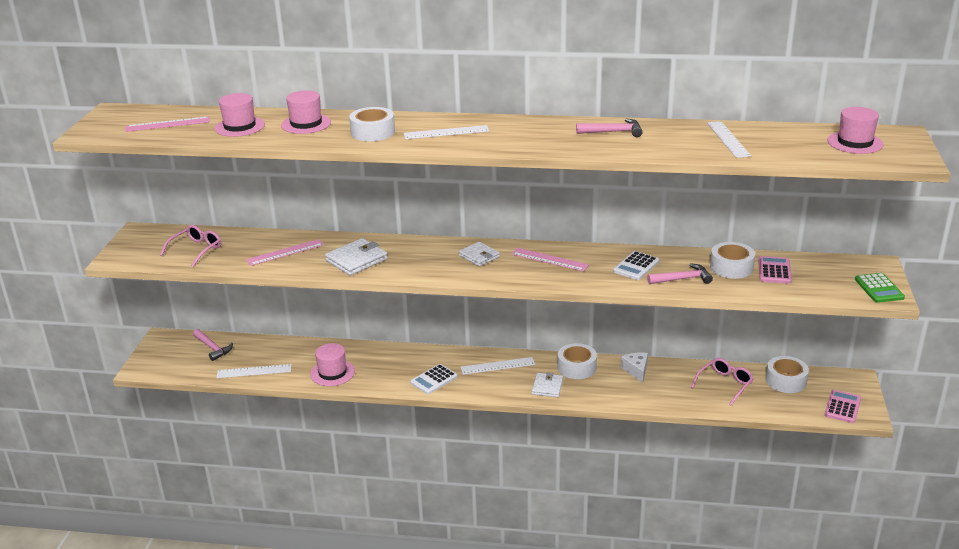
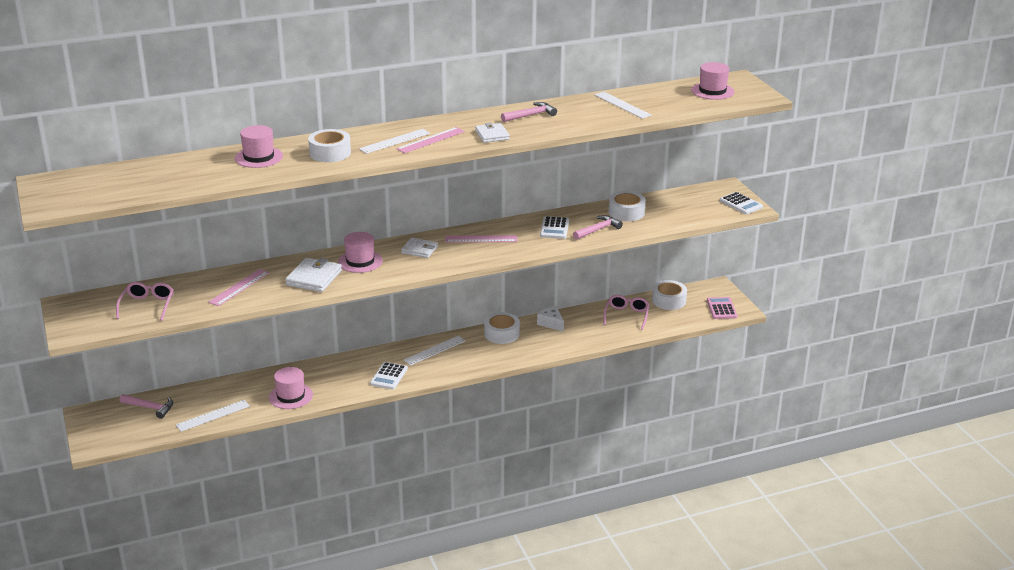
camera: 30 degrees left, 0 degrees up
(168, 124) = (121, 183): pink ruler -> pink ruler (430, 140)
(239, 126) = (197, 171): pink hat -> pink hat (360, 261)
(547, 387) = (490, 355): white wallet -> white wallet (492, 135)
(774, 271) = (659, 208): pink calculator -> none
(879, 288) = (741, 204): green calculator -> white calculator

